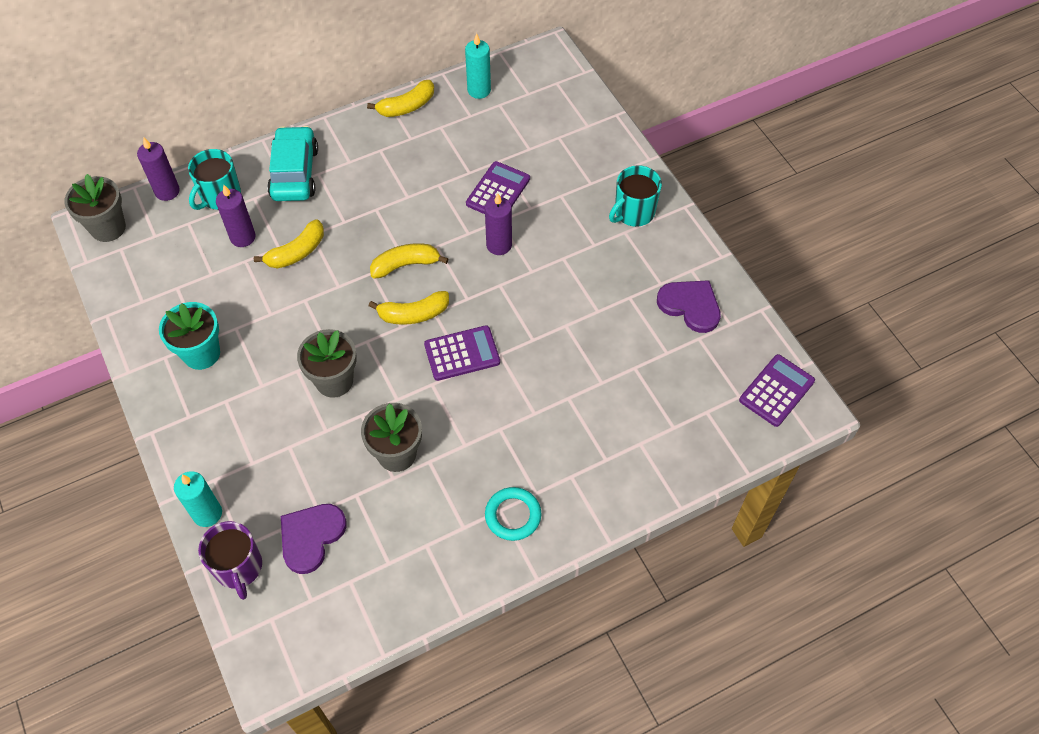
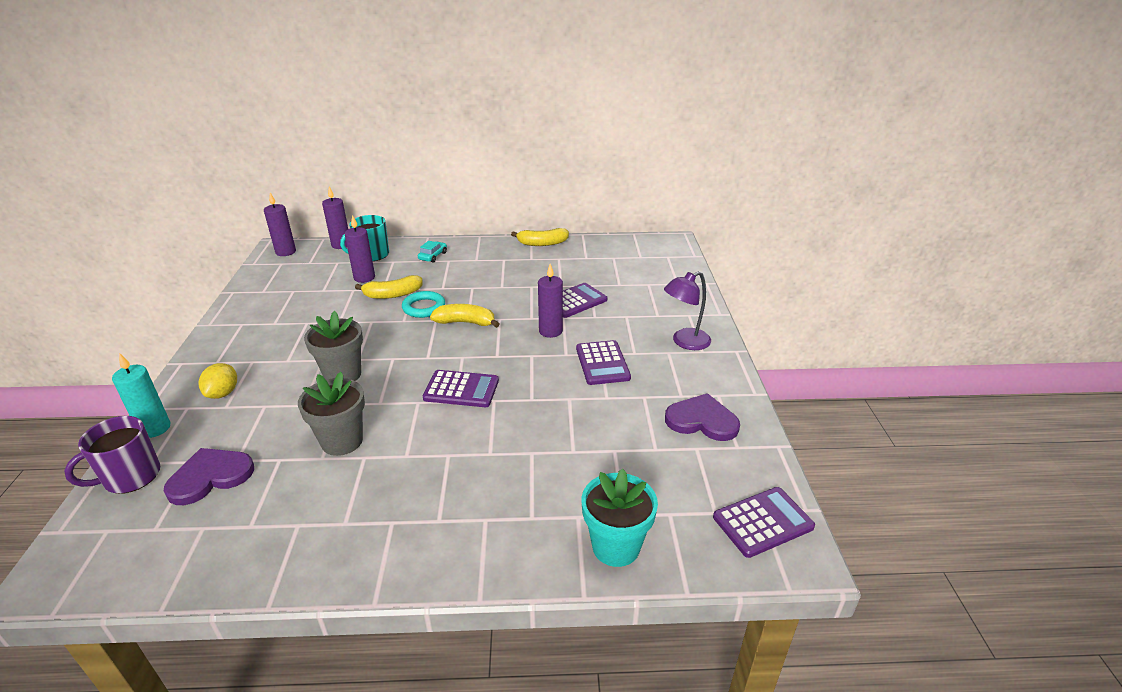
camera: 25 degrees right, 25 degrees down
(108, 228) = (285, 252): grey flower pot -> purple candle
(201, 353) = (267, 329): turquoise flower pot -> turquoise flower pot (616, 546)
(234, 450) = (223, 393): none -> yellow lemon
(238, 567) = (130, 477): purple mug -> purple mug turned 45 degrees clockwise
(294, 173) = (433, 256): turquoise car -> turquoise car, size x0.48
(413, 314) = (444, 353): yellow banana -> none
(479, 90) = (603, 247): turquoise candle -> none
(513, 515) = (400, 532): turquoise ring -> turquoise ring (424, 307)
(572, 270) = (602, 363): none -> purple calculator
(633, 212) = (684, 342): turquoise mug -> purple lamp
(690, 306) = (702, 420): purple heart -> purple heart turned 45 degrees counterclockwise

